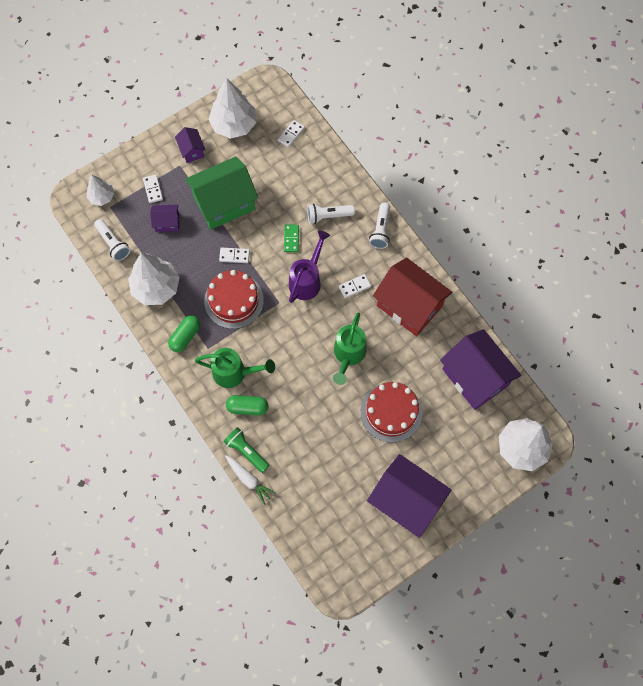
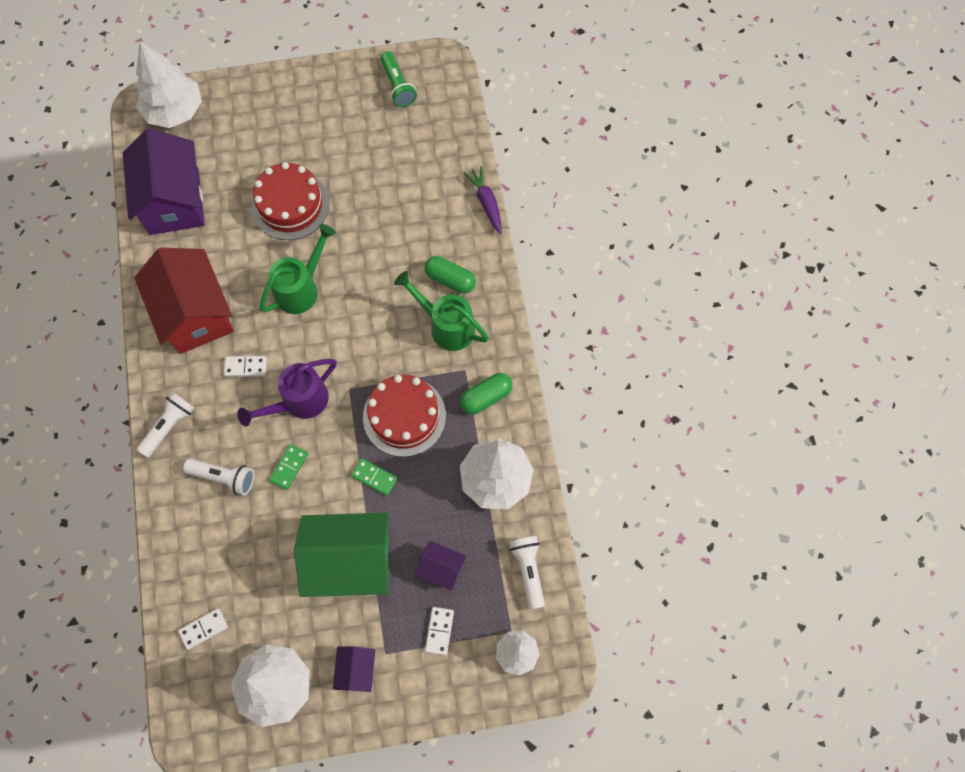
camera: 155 degrees left, 0 degrees up
(234, 256) = (374, 477): white domino -> green domino
(246, 451) = (474, 233): green flashlight -> green flashlight (397, 86)
(249, 480) = (486, 202): white carrot -> purple carrot
(406, 501) = (328, 112): purple house -> none

